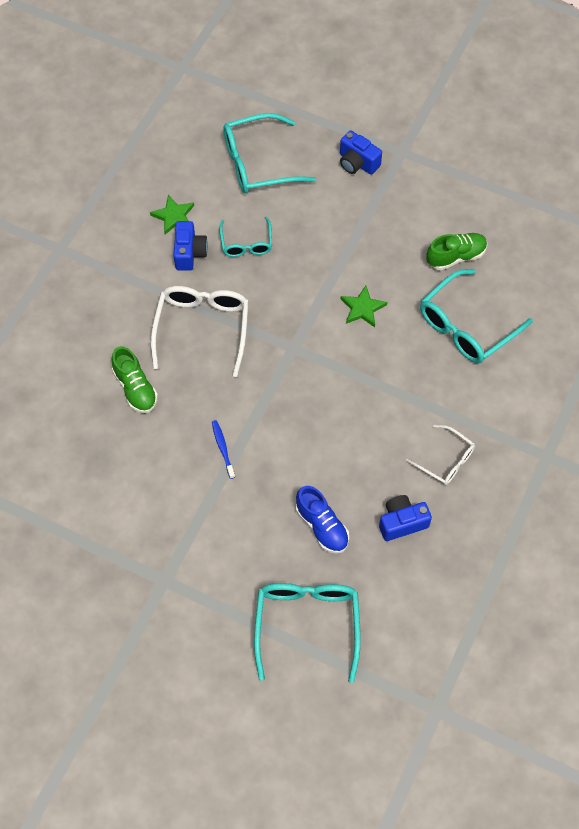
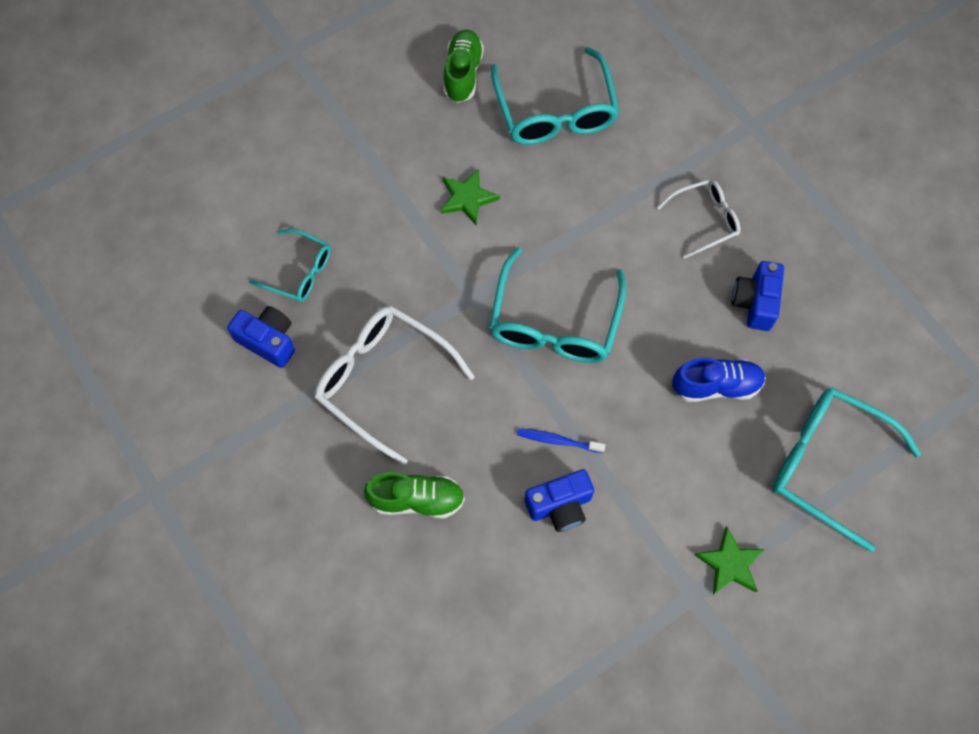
camera: 60 degrees left, 5 degrees up
(174, 216) = (203, 332): green star -> green star (730, 564)
(257, 163) = (196, 202): turquoise glasses -> turquoise glasses (554, 323)
(357, 163) = (273, 100): blue camera -> blue camera (560, 506)

